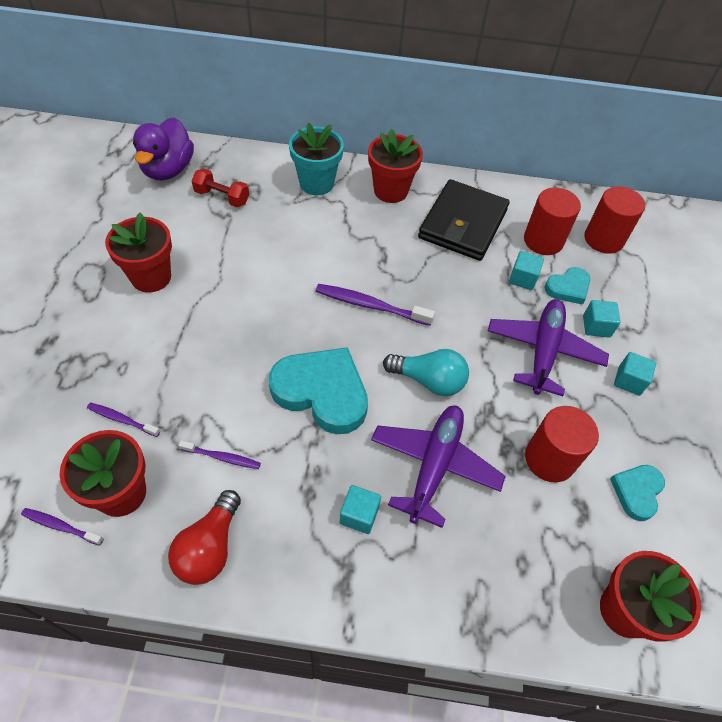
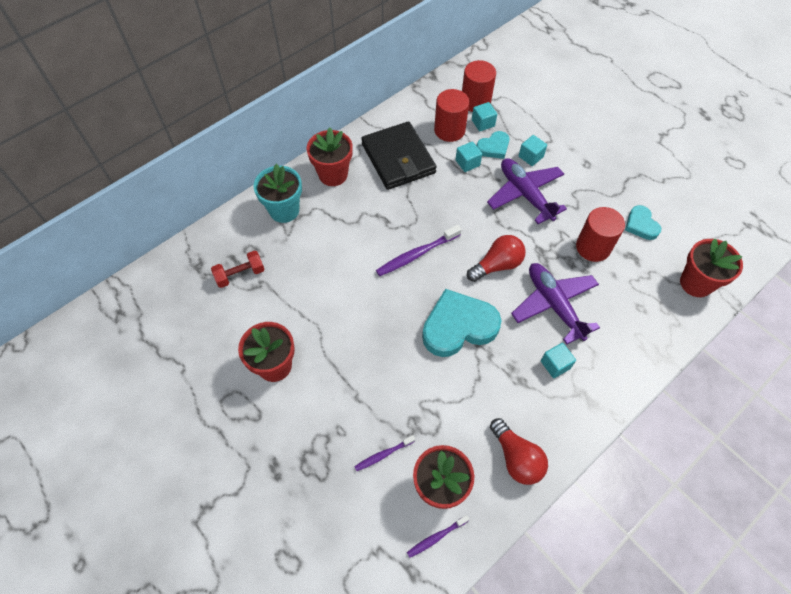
camera: 45 degrees left, 5 degrees up
(168, 169) = (176, 291): purple duck -> none
(222, 457) = (460, 412): purple toothbrush -> none
(429, 380) = (497, 265): turquoise light bulb -> red light bulb
(568, 288) = (493, 147): turquoise heart -> turquoise heart turned 45 degrees clockwise
(629, 381) = (576, 172): turquoise cube -> turquoise cube (483, 123)

